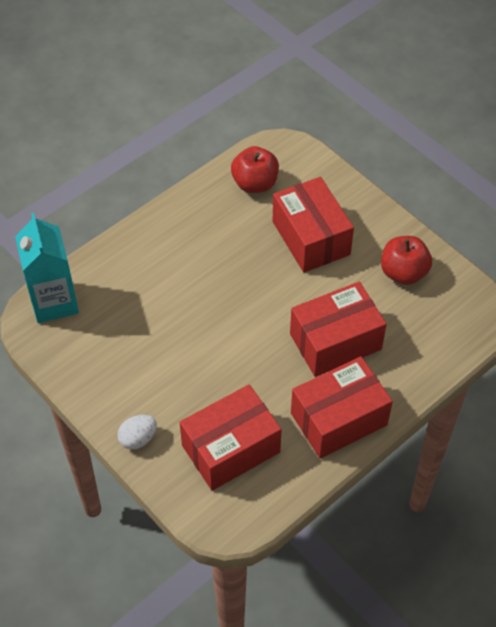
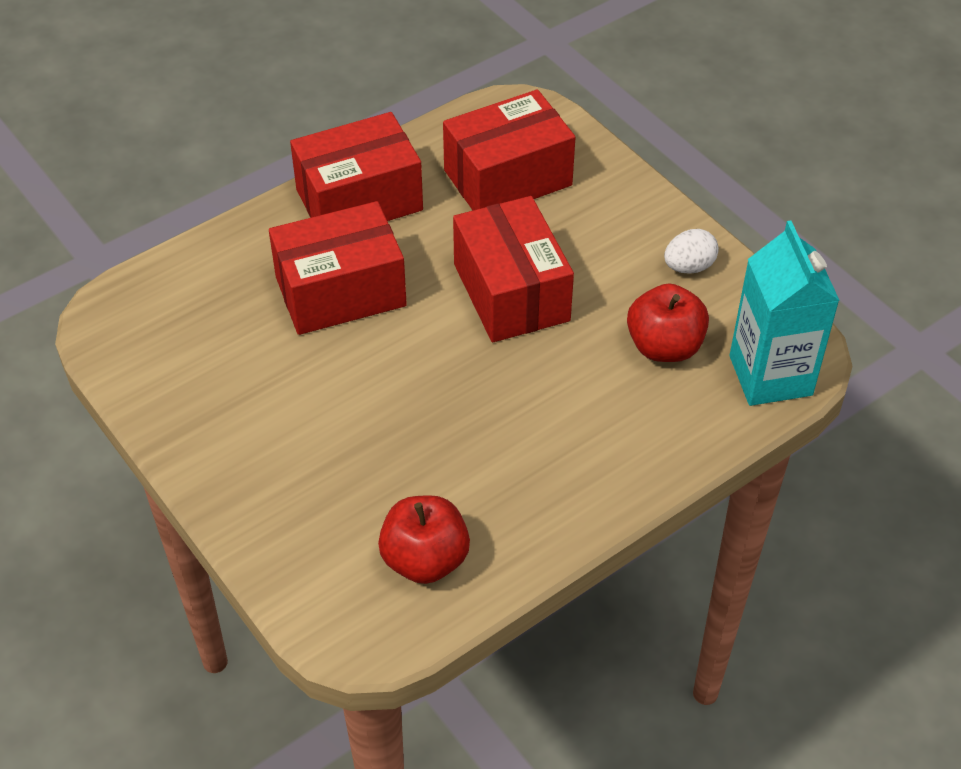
camera: 175 degrees left, 5 degrees down
(138, 439) = (630, 195): white egg -> white egg (689, 267)
(311, 238) = (343, 449): red box -> red box (511, 292)
(403, 273) = (206, 382): red apple -> red apple (664, 346)

